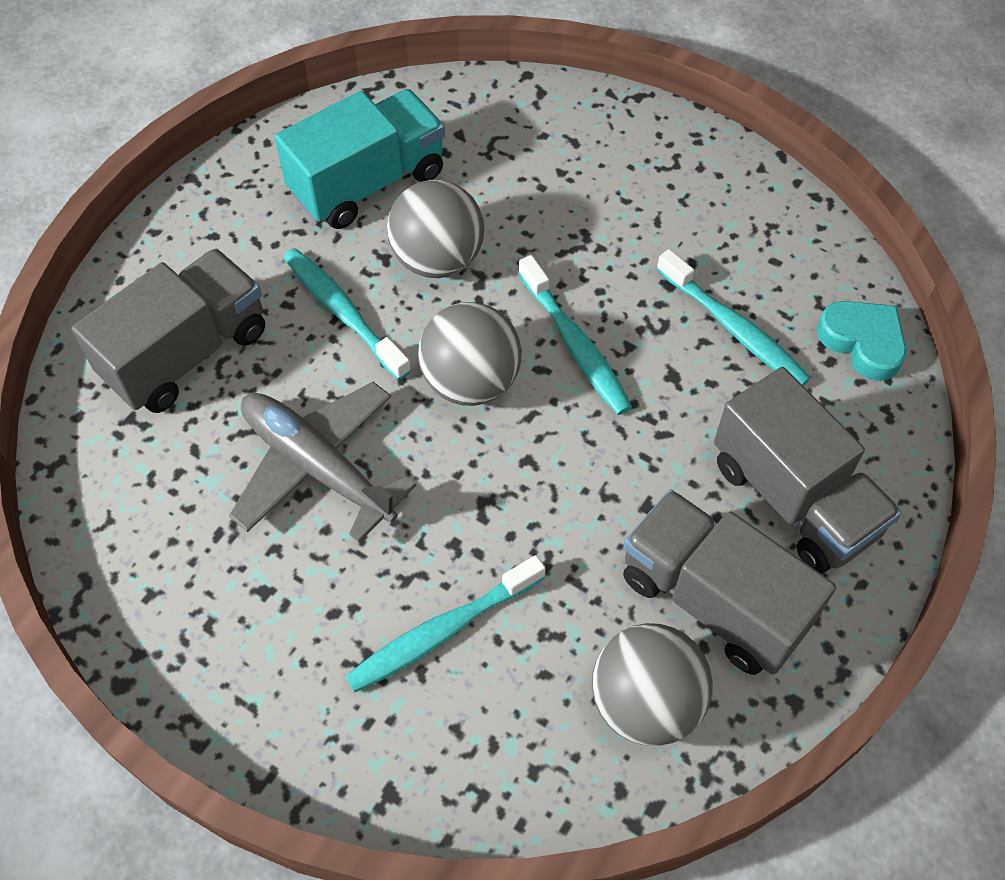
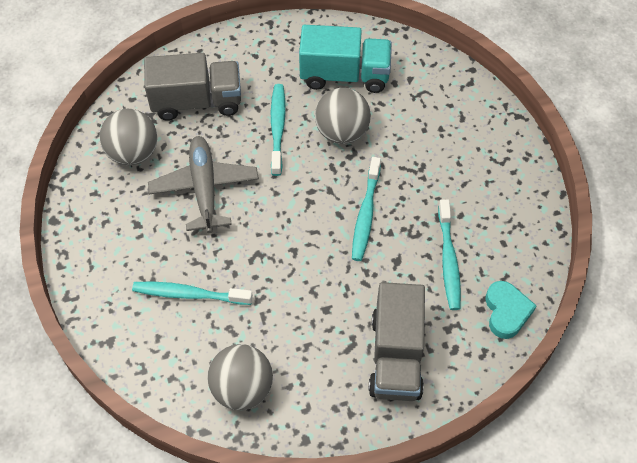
camera: 40 degrees right, 0 degrees up
(471, 381) = (303, 198): grey ball -> grey ball (133, 153)
(713, 600) = (314, 370): grey truck -> none

